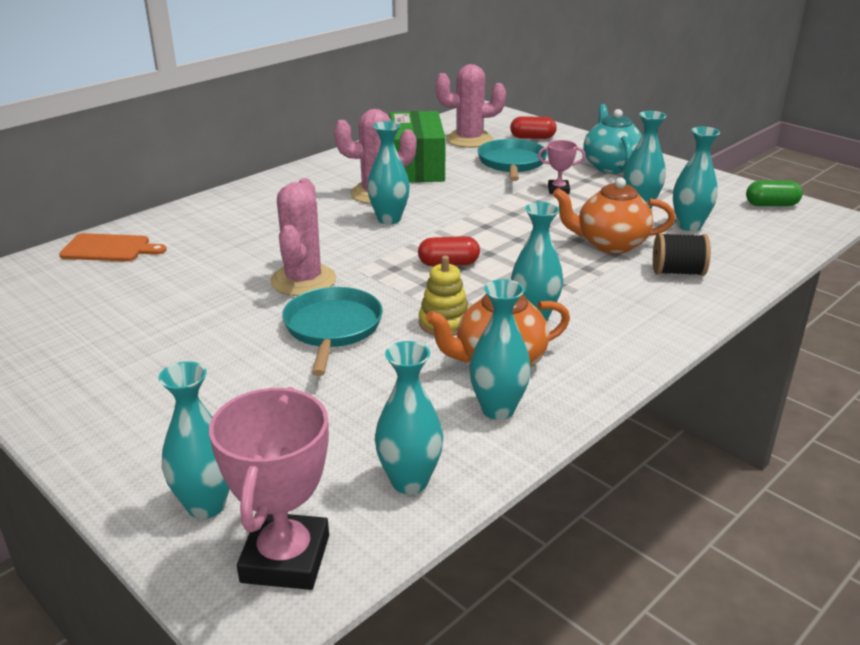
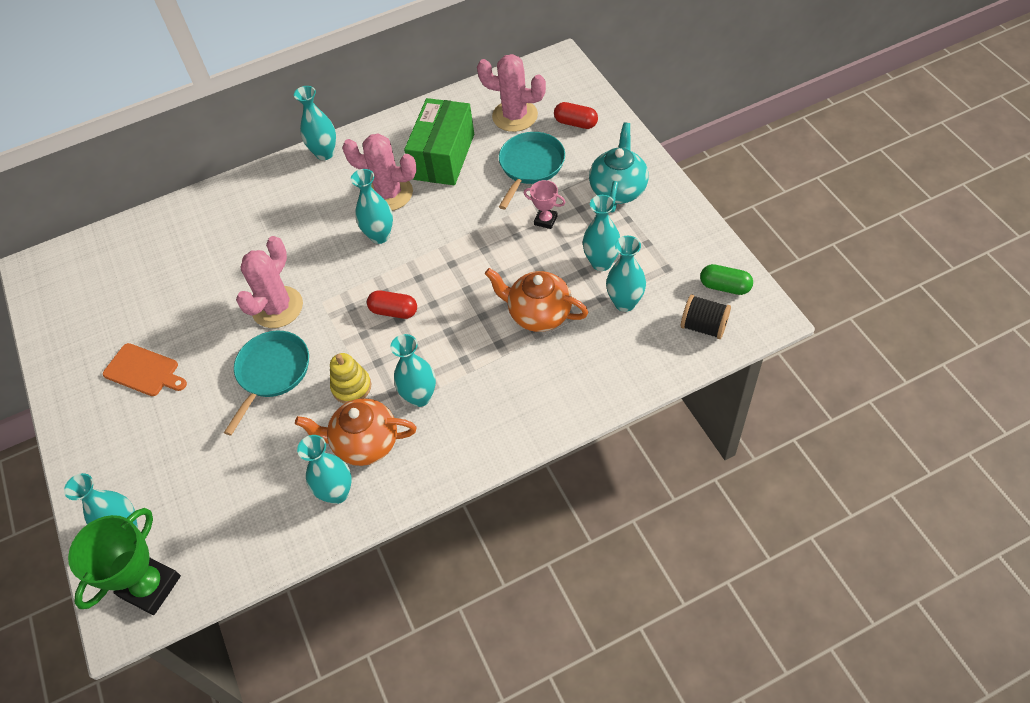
camera: 25 degrees right, 25 degrees up
(109, 249) = (159, 232): orange cutting board -> orange cutting board (143, 371)
(285, 558) = (150, 586): pink trophy -> green trophy
(409, 481) = (247, 544): turquoise vase -> turquoise vase (325, 153)
(678, 272) = (569, 367): black spool -> black spool (704, 326)

